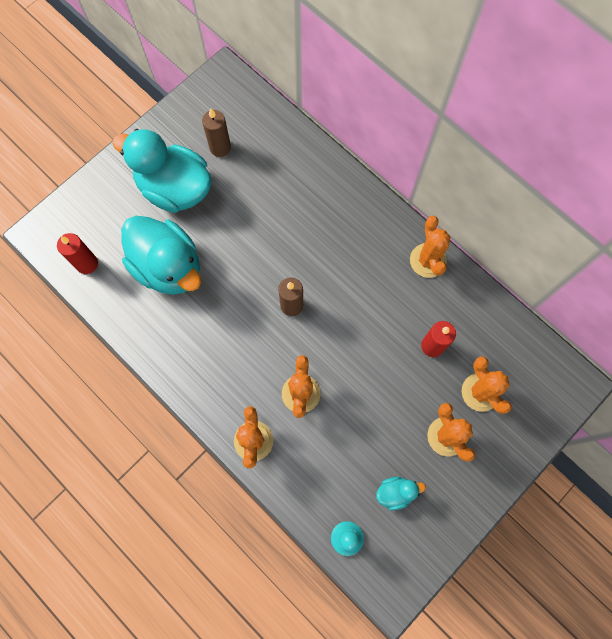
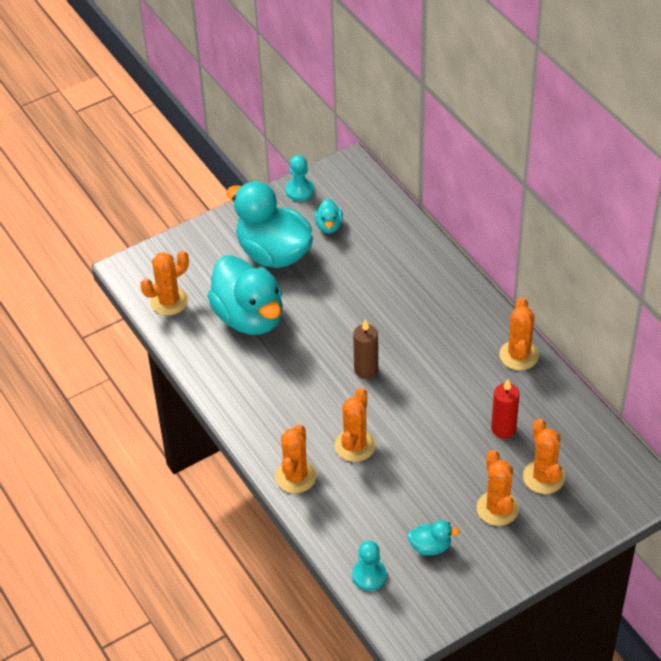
camera: 15 degrees right, 25 degrees down
(87, 264) = (169, 301): red candle -> orange cactus
(183, 112) = (299, 190): none -> turquoise pawn
(220, 147) = (329, 226): brown candle -> turquoise duck

